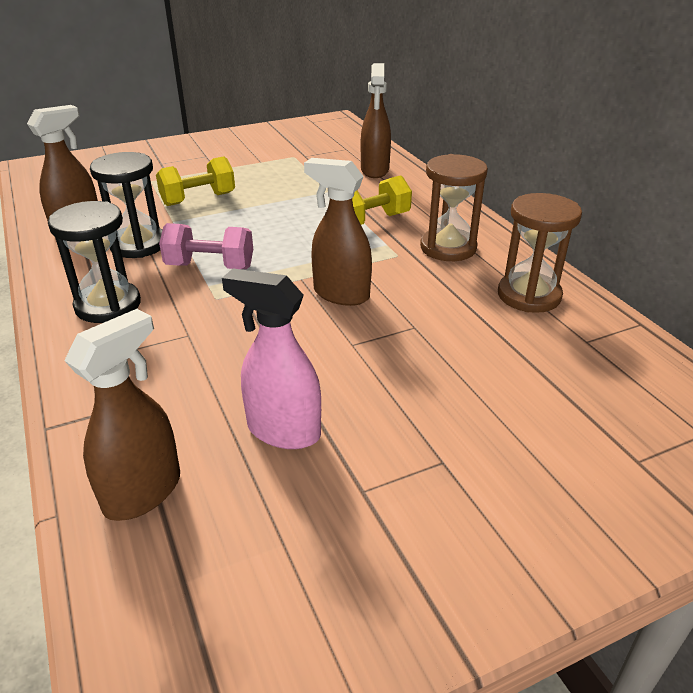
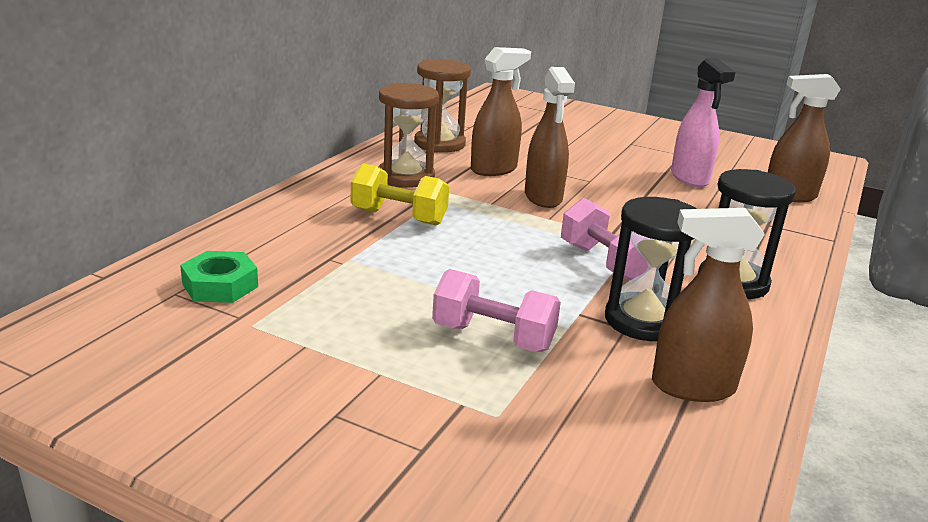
camera: 130 degrees left, 10 degrees down
(198, 199) = (493, 337): yellow dumbbell -> pink dumbbell
(341, 157) = (220, 285): none -> green nut
(375, 170) = (250, 249): brown spray bottle -> brown spray bottle (494, 169)

